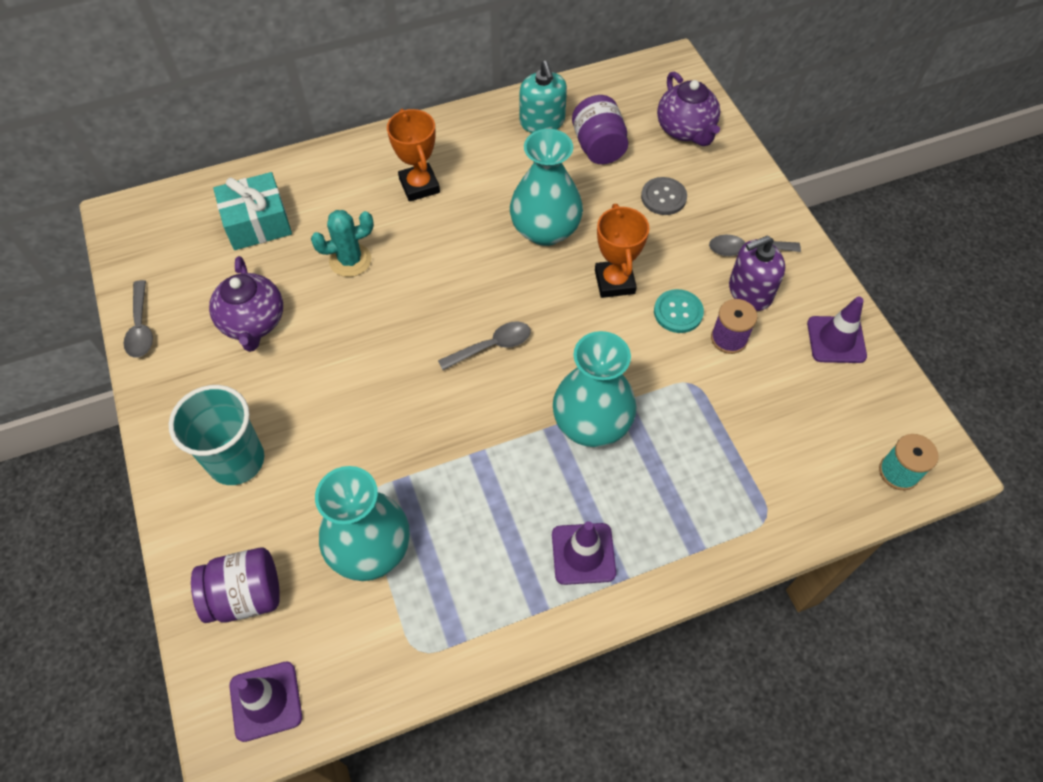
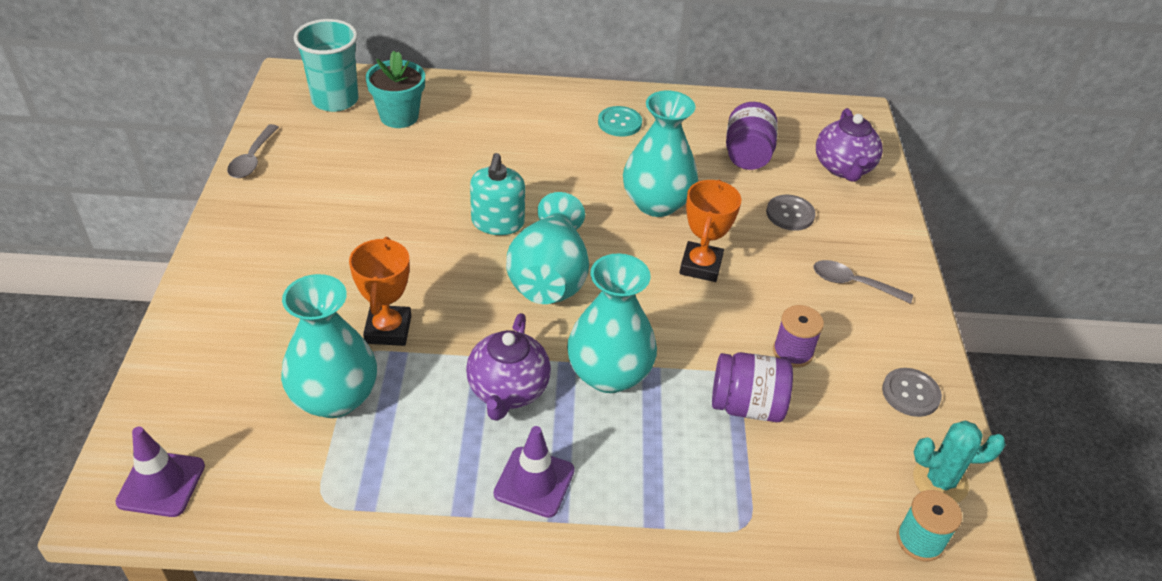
camera: 20 degrees right, 15 degrees down
(236, 460) = (264, 284): turquoise cup -> turquoise cup (335, 100)
(246, 595) = (201, 391): purple jar -> purple jar (747, 406)
(253, 323) = (347, 187): purple teapot -> purple teapot (508, 391)
(257, 223) = (399, 116): turquoise gift -> turquoise flower pot
(350, 260) = (461, 169): turquoise cactus -> turquoise cactus (940, 481)
(419, 186) = (559, 133): orange trophy -> orange trophy (388, 330)
(492, 346) = (549, 277): grey spoon -> turquoise vase
(542, 122) = (703, 120): turquoise soap dispenser -> turquoise soap dispenser (498, 222)
(678, 312) = (751, 312): turquoise button -> turquoise button (619, 123)
(750, 291) = (837, 320): purple soap dispenser -> none
(836, 340) = (910, 393): purple traffic cone -> grey button

